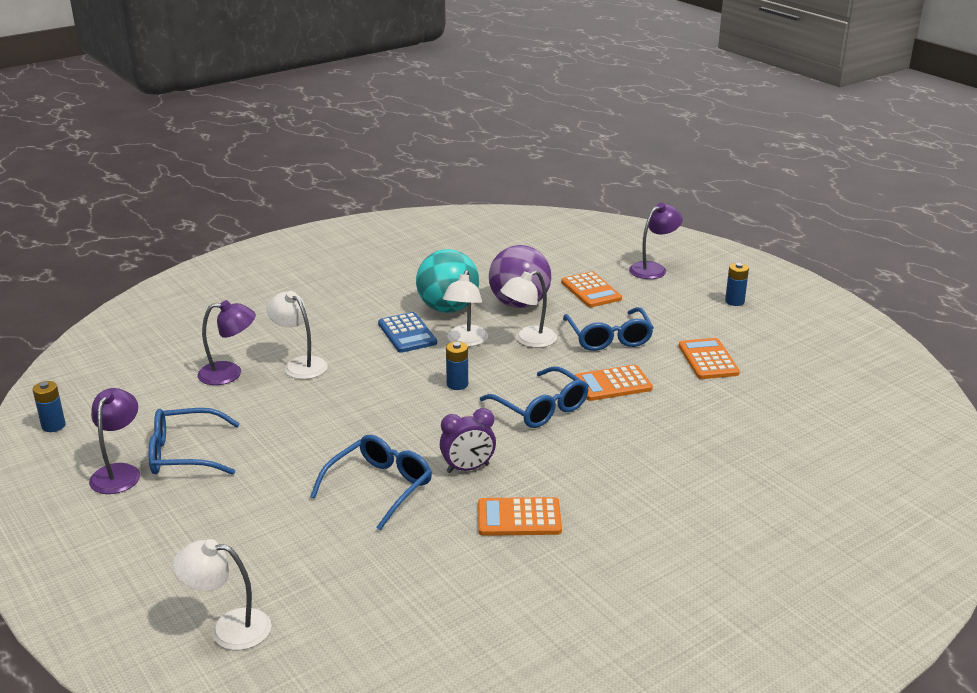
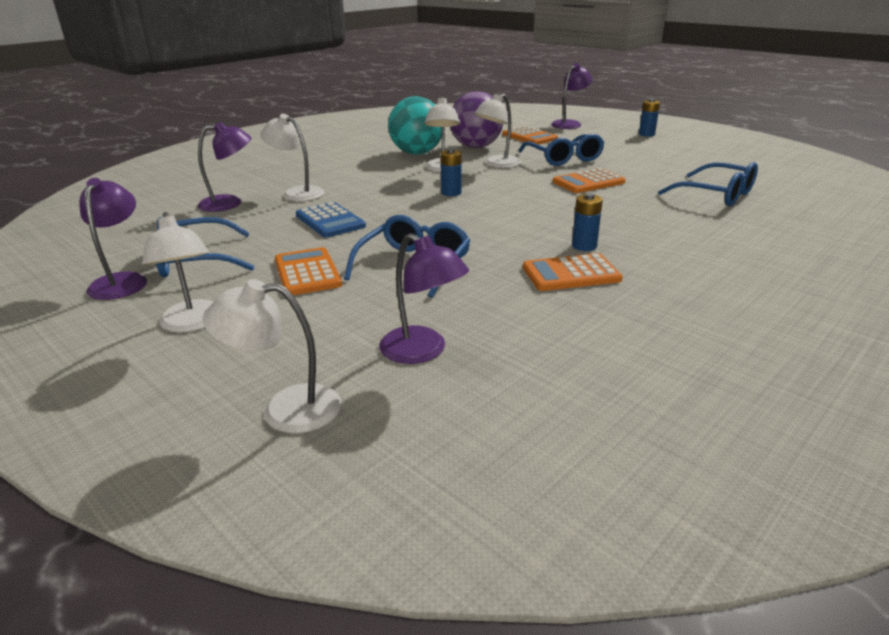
camera: 10 degrees left, 0 degrees up
(53, 426) = (44, 253): blue battery -> blue battery (584, 246)
(173, 531) = (193, 323): none -> white lamp
(350, 588) = (422, 351): none -> purple lamp
(407, 333) = (389, 168): blue calculator -> blue calculator (330, 221)
(468, 468) = (495, 244): purple clock -> none
(541, 408) = (536, 200): blue glasses -> blue glasses (716, 195)
(708, 360) = (655, 163): orange calculator -> orange calculator (307, 272)

